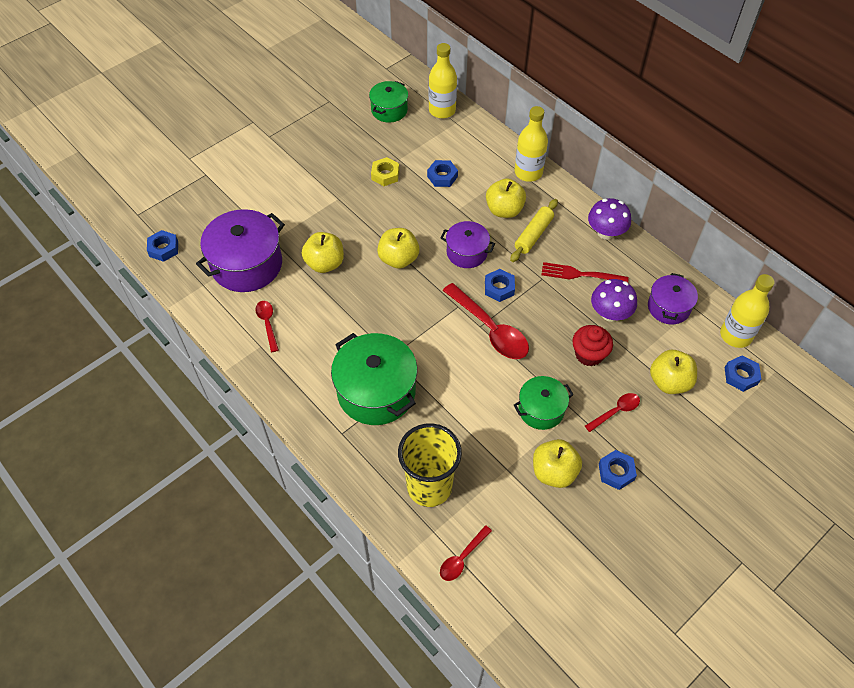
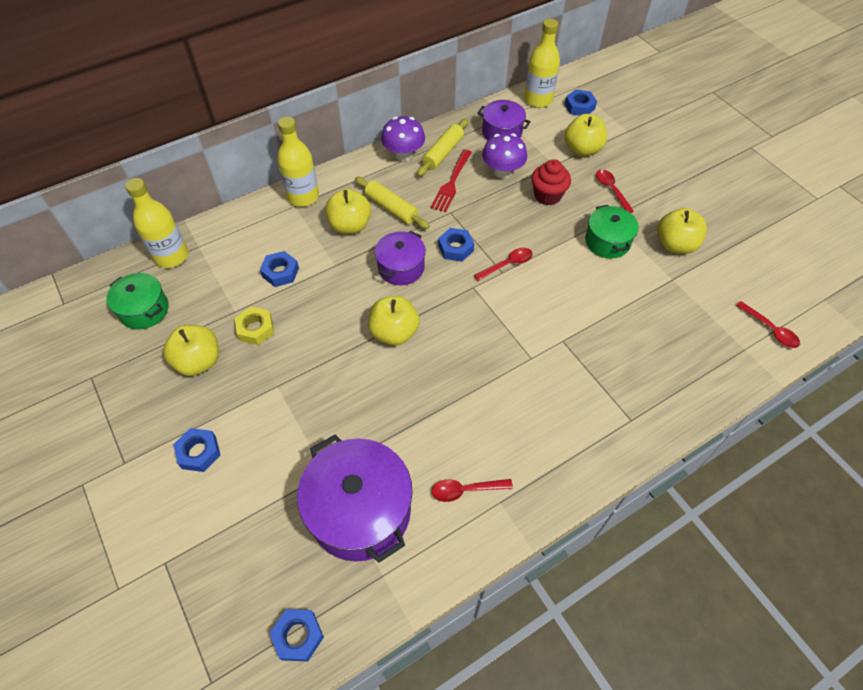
camera: 80 degrees left, 0 degrees up
(325, 263) = (382, 412): yellow apple -> yellow apple (199, 361)
(376, 391) = (578, 379): green pot -> none
(429, 487) = (695, 345): yellow cup -> none
(490, 329) = (507, 264): red spoon -> red spoon, size x0.53
(616, 472) = (673, 202): blue nut -> blue nut (199, 452)
(619, 262) = (443, 153): none -> yellow rolling pin

